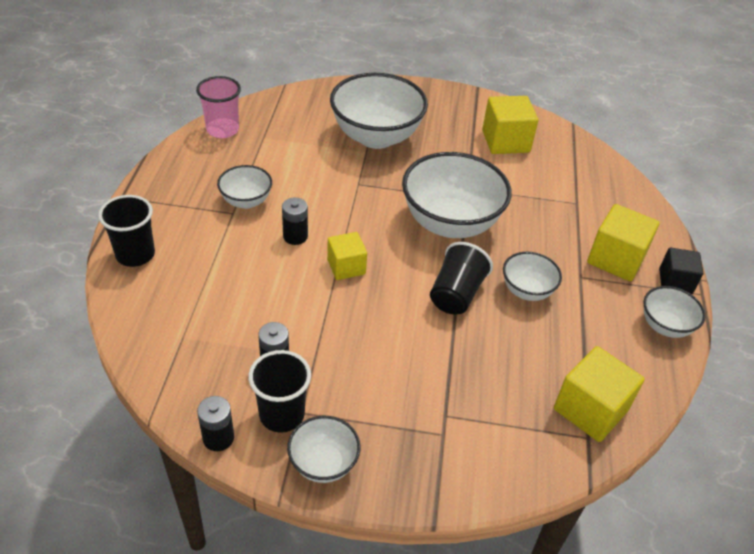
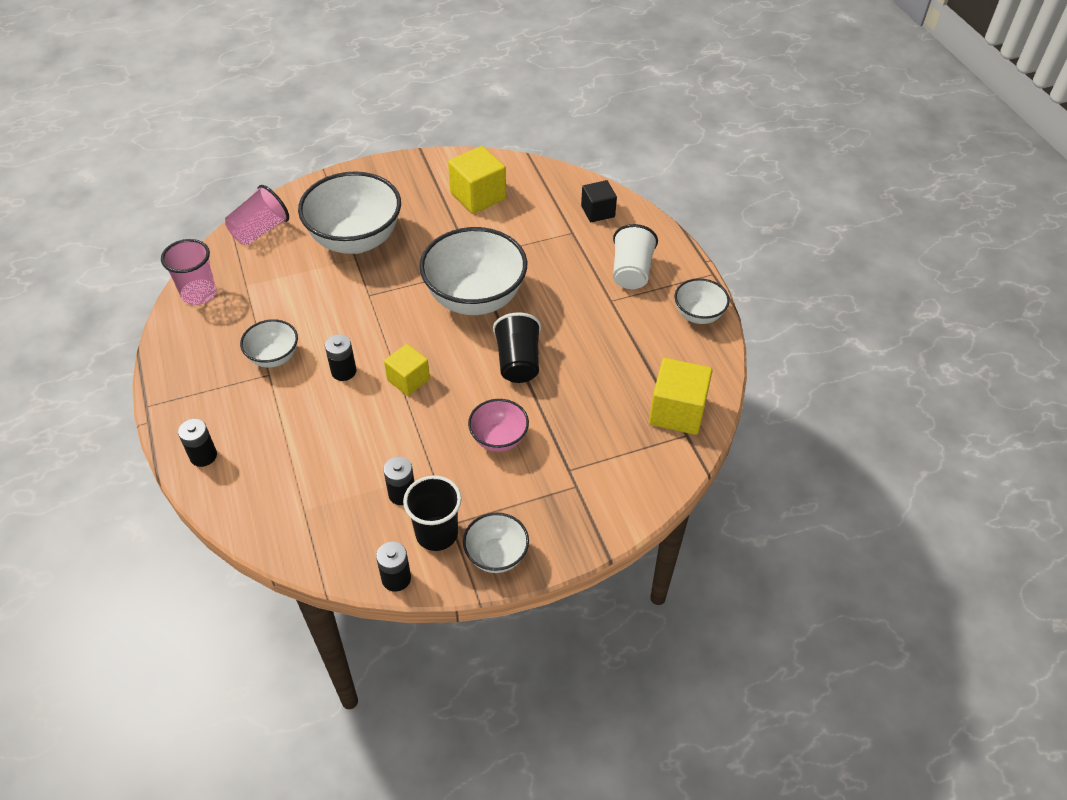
camera: 25 degrees left, 5 degrees up
(135, 255) = (203, 456): black cup -> black battery
(303, 101) = (260, 231): none -> pink cup
(395, 354) = (499, 439): none -> pink bowl
(527, 291) = (574, 333): white bowl -> none
(616, 259) = (631, 272): yellow cube -> white cup
(675, 281) = (687, 271): black cube -> black cube (598, 211)

